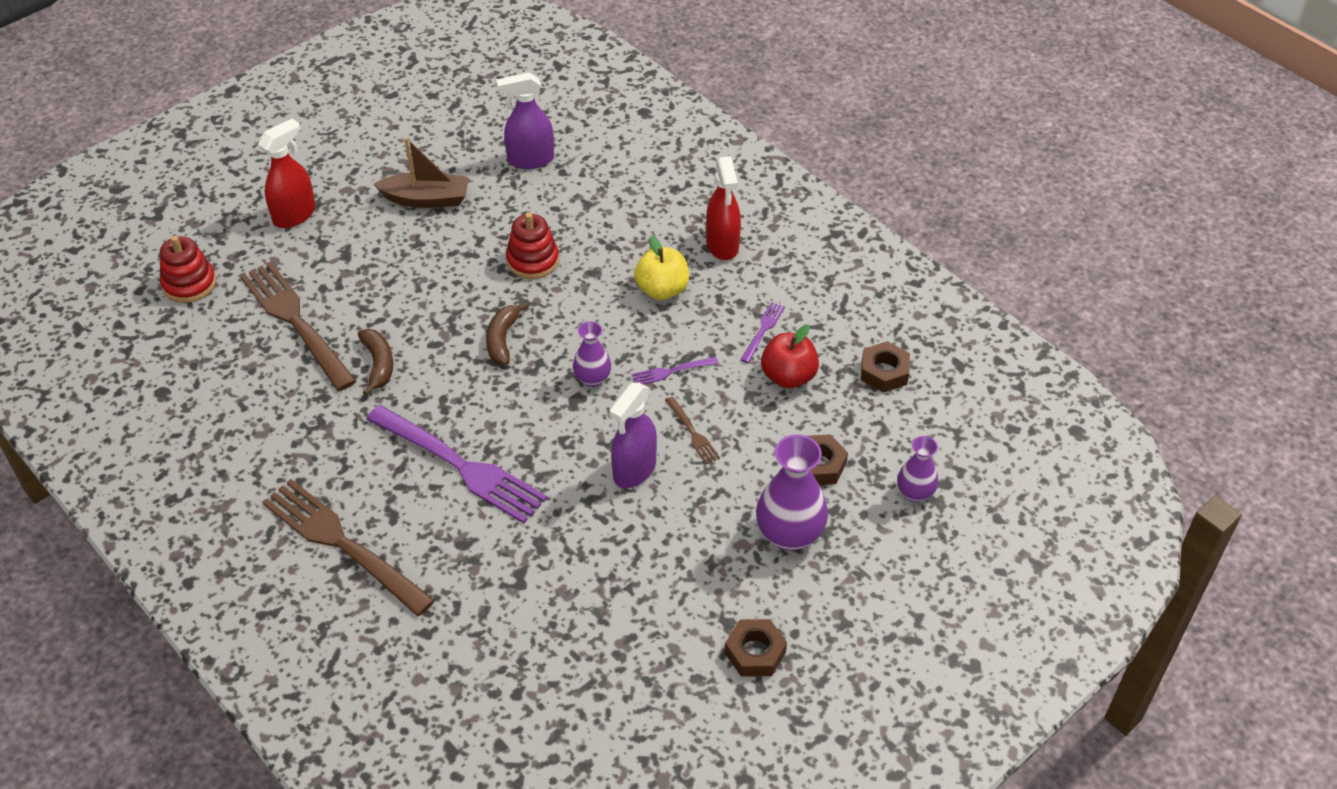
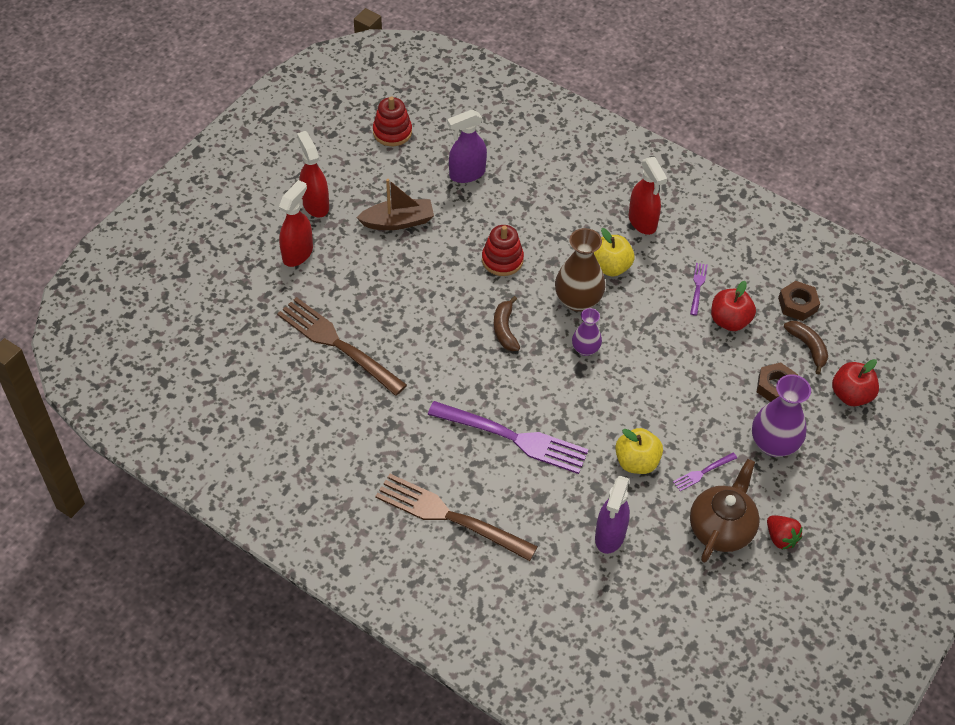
camera: 15 degrees left, 5 degrees up
(189, 284) = (238, 327): red stacking toy -> red stacking toy (392, 132)
(339, 166) = (315, 204): none -> red spray bottle
(378, 364) = (417, 368): brown banana -> brown banana (808, 347)
(603, 523) = (636, 462): none -> yellow apple
(606, 321) = (578, 300): none -> brown vase
(634, 470) = (644, 416): purple spray bottle -> purple spray bottle (610, 535)
(671, 371) = (642, 332): purple fork -> purple fork (703, 472)
(681, 624) = (721, 528): none -> brown teapot
(692, 433) = (675, 378): brown fork -> none
(755, 652) = (781, 538): brown nut -> red strawberry
(915, 493) = (851, 395): purple vase -> red apple

